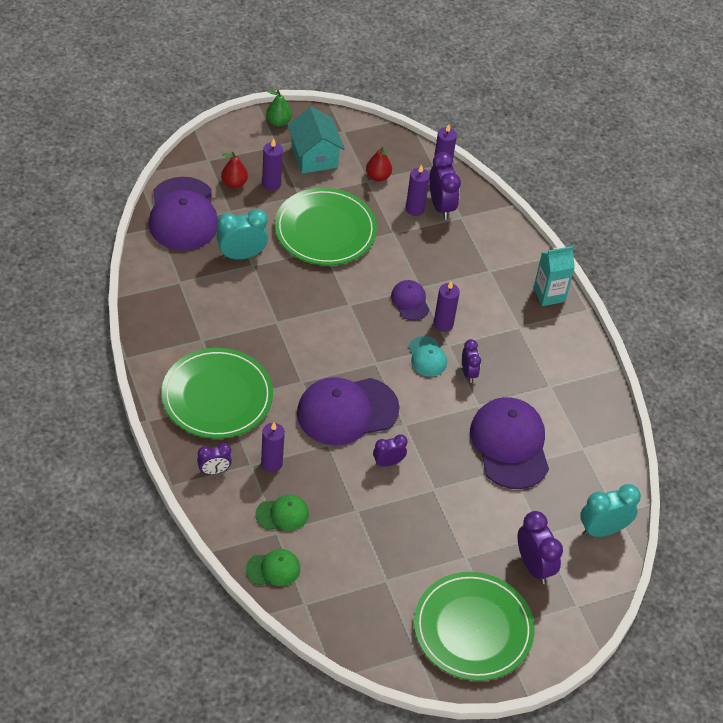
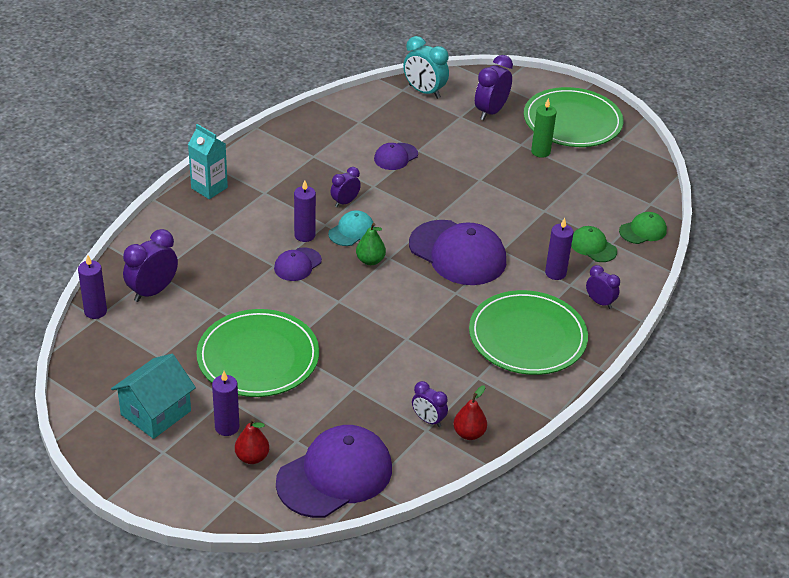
camera: 120 degrees left, 10 degrees down
(241, 255) = (348, 401): turquoise clock -> none
(273, 569) = (643, 231): green cap -> green cap turned 105 degrees clockwise
(278, 122) = (122, 468): green pear -> green pear (370, 260)
(378, 176) = (146, 352): red pear -> red pear (469, 433)
(388, 462) = (482, 211): purple clock -> purple clock (428, 420)
(415, 209) = (172, 307): purple candle -> none
(442, 566) = (540, 152): none -> green candle
(510, 445) = (395, 157): purple cap -> purple cap, size x0.49

